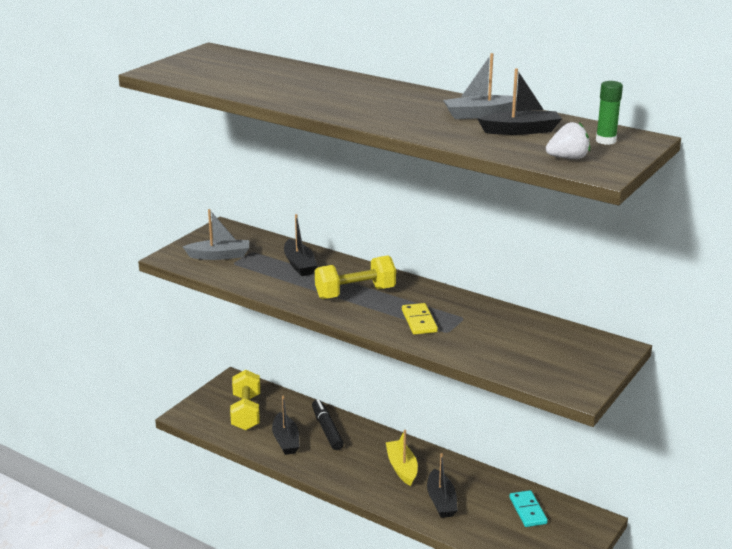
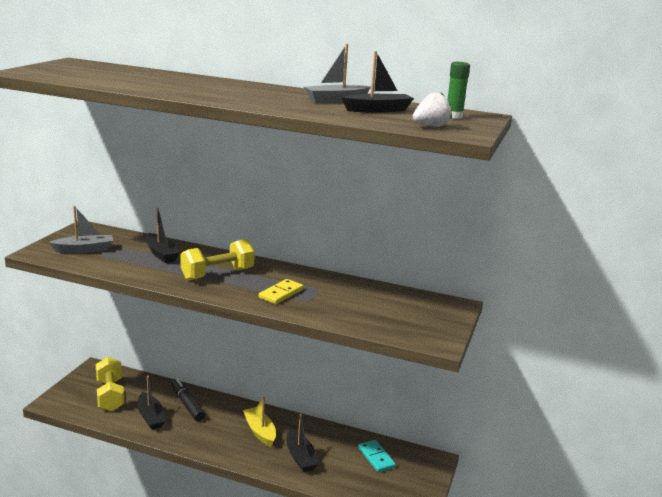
camera: 15 degrees left, 5 degrees down
(419, 321) = (281, 293): yellow domino -> yellow domino turned 60 degrees clockwise

